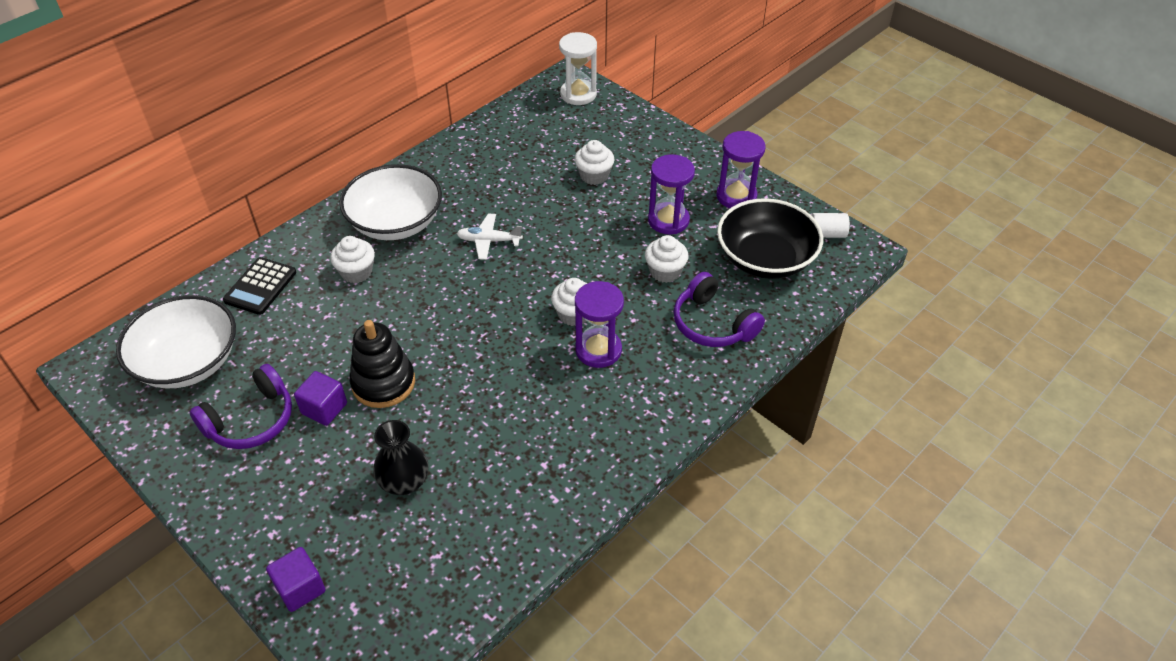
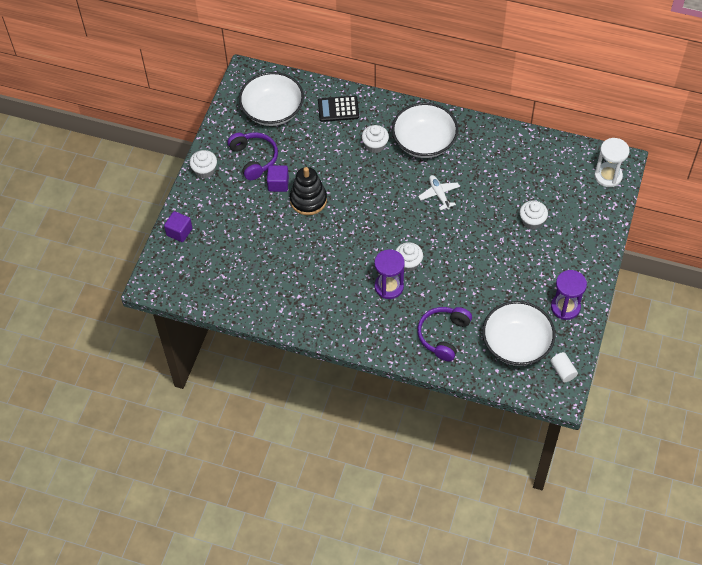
camera: 65 degrees right, 10 degrees up
(251, 420) = (254, 158): purple headphones -> purple headphones turned 135 degrees counterclockwise
(404, 482) = (255, 241): black vase -> none
(665, 271) = (471, 294): white cupcake -> white cupcake (204, 170)
(668, 220) = (517, 278): purple hourglass -> none
(765, 259) = (516, 344): black bowl -> white bowl

